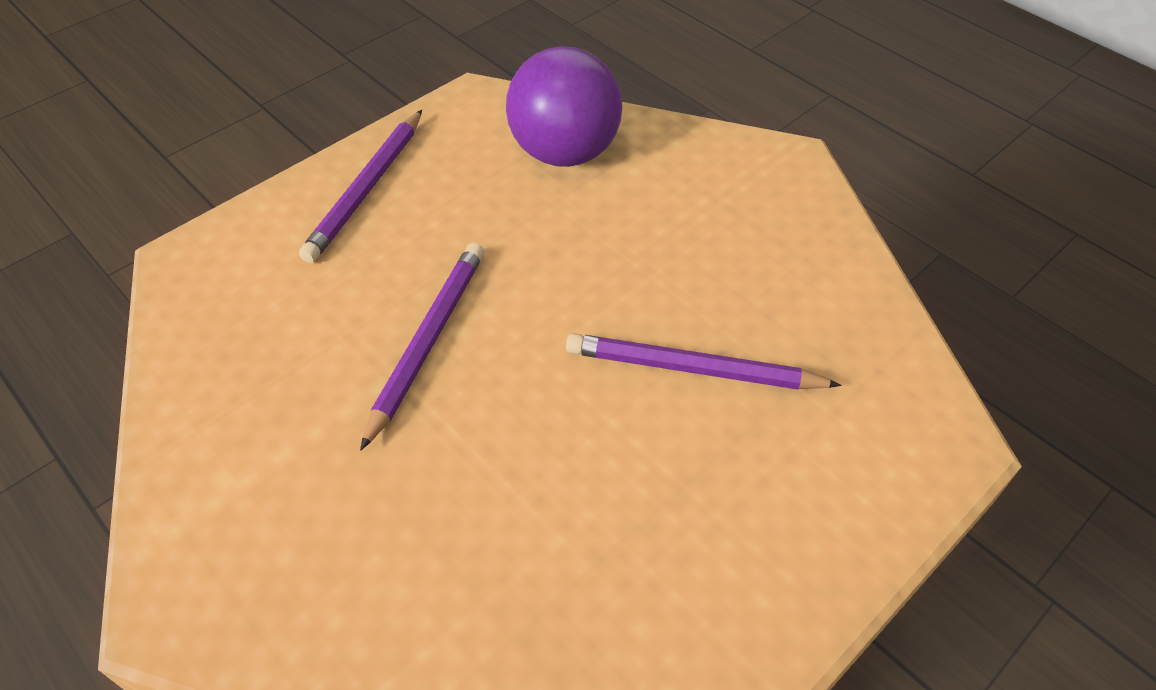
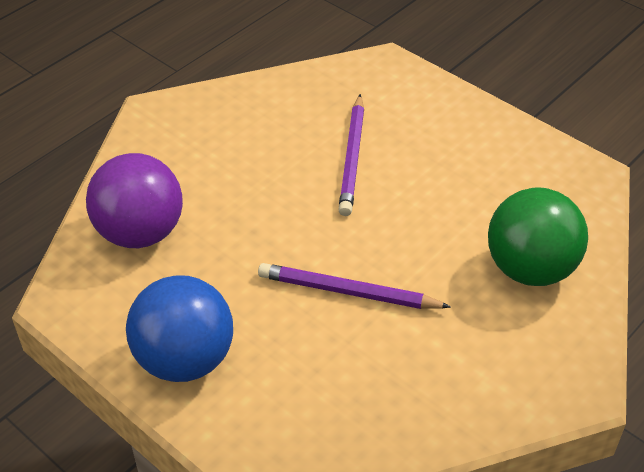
camera: 95 degrees left, 5 degrees down
(366, 189) = (185, 359): purple pencil -> blue ball
(419, 585) = (530, 269): none -> green ball

